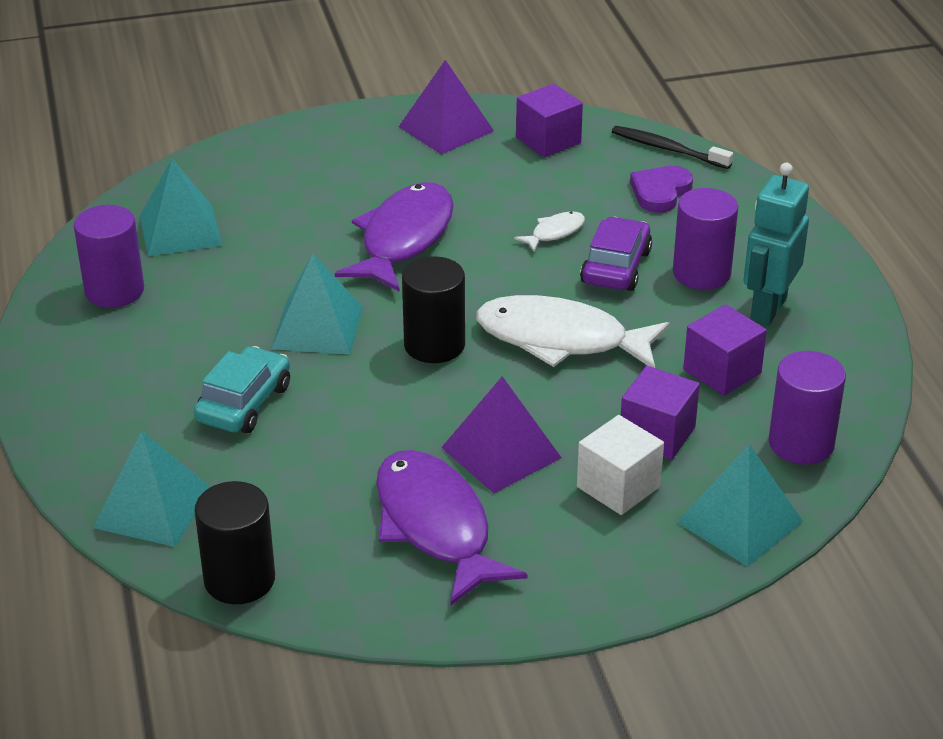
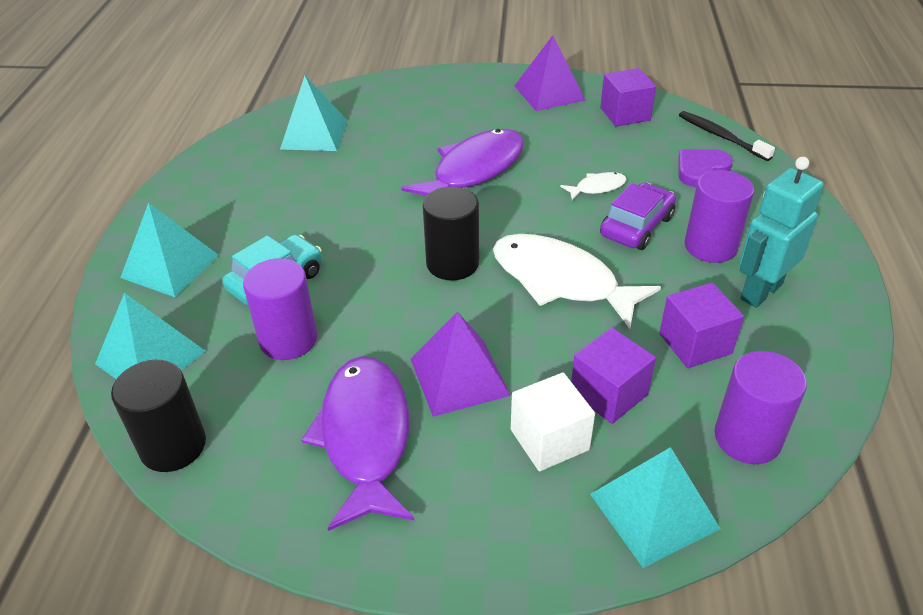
camera: 20 degrees right, 5 degrees up
(114, 291) = (240, 170): purple cylinder -> purple cylinder (288, 339)
(317, 327) = (369, 229): turquoise pyramid -> turquoise pyramid (170, 266)

